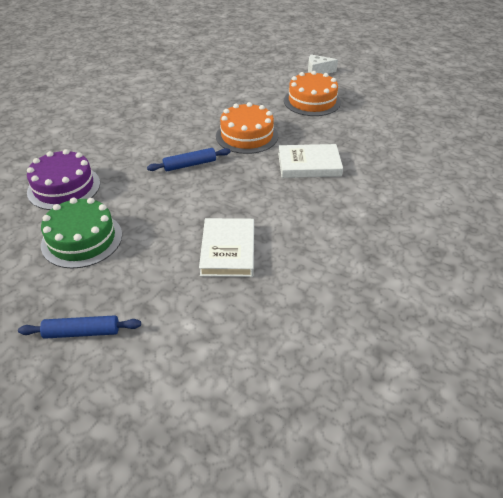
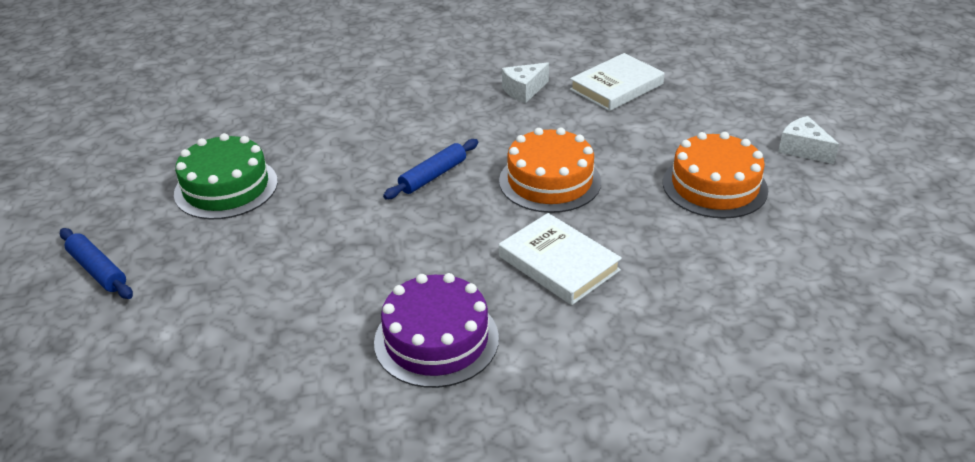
camera: 50 degrees right, 5 degrees down
(64, 187) = (293, 126): purple cake -> purple cake (436, 339)
(164, 105) = (524, 90): none -> white cheese
(190, 165) = (433, 176): blue rolling pin -> blue rolling pin turned 75 degrees counterclockwise
(228, 250) = (310, 293): white book -> white book (616, 87)

